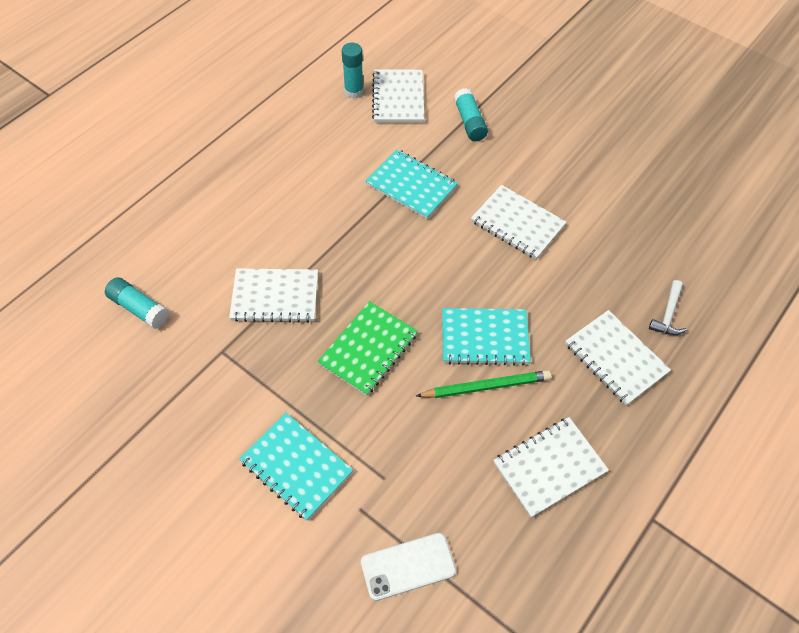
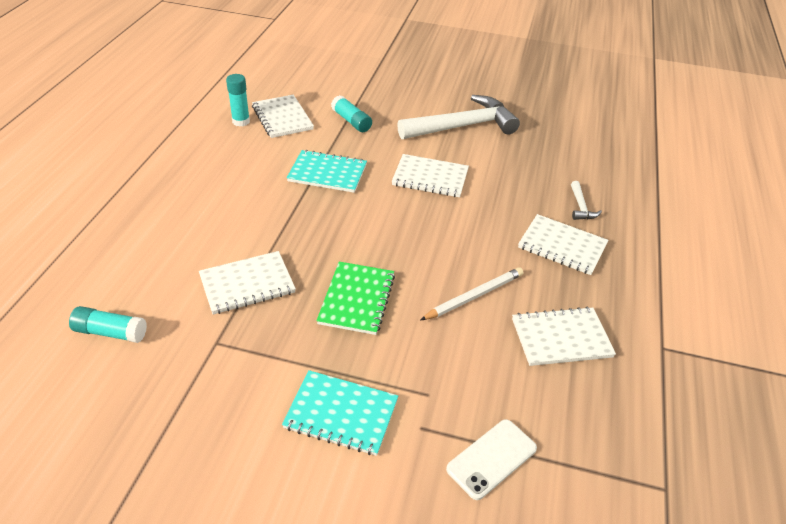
camera: 25 degrees left, 15 degrees down
(484, 338) = (452, 262): turquoise notebook -> none
(486, 386) = (474, 296): green pencil -> white pencil
(549, 467) = (561, 338): white notebook -> white notebook turned 45 degrees clockwise
(591, 163) = (462, 126): none -> white hammer

